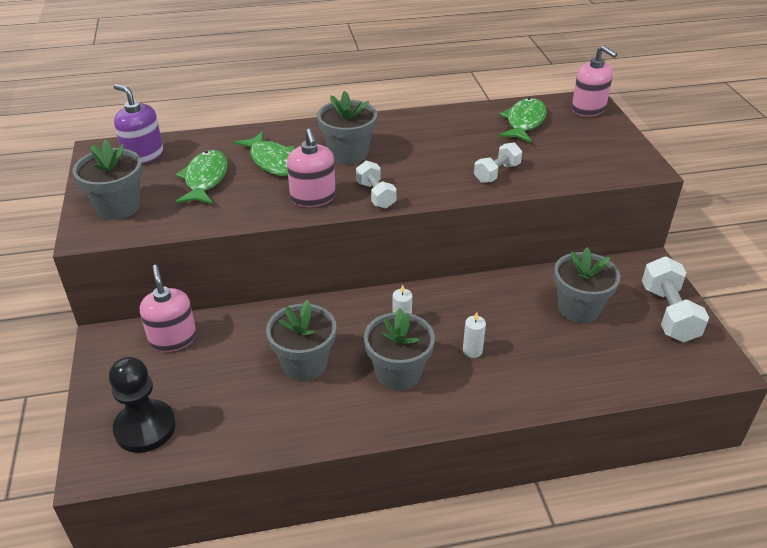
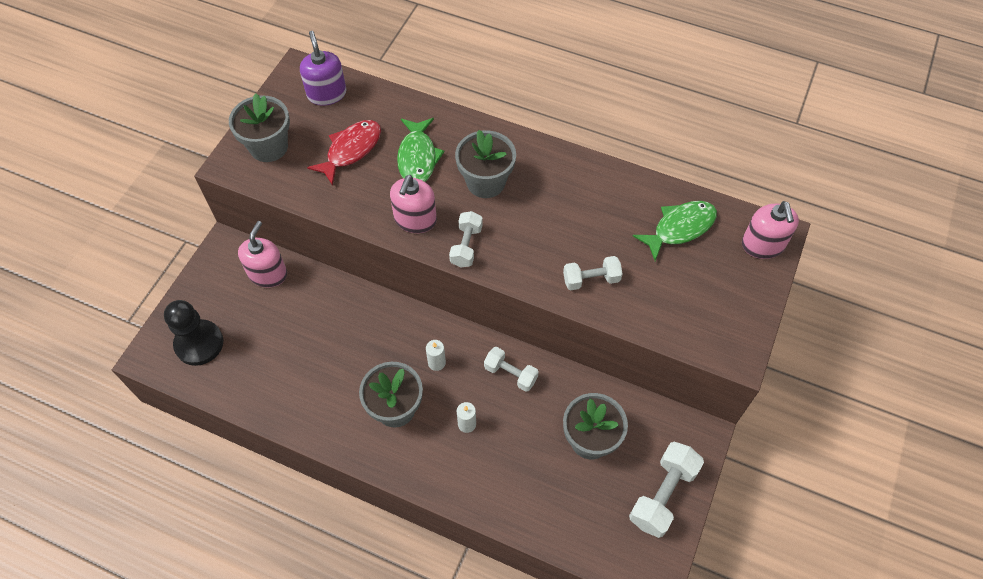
camera: 35 degrees right, 20 degrees up
(205, 179) = (351, 150): green fish -> red fish
(304, 364) = (337, 356): grey flower pot -> none
(471, 299) = (510, 374): none -> white dumbbell

